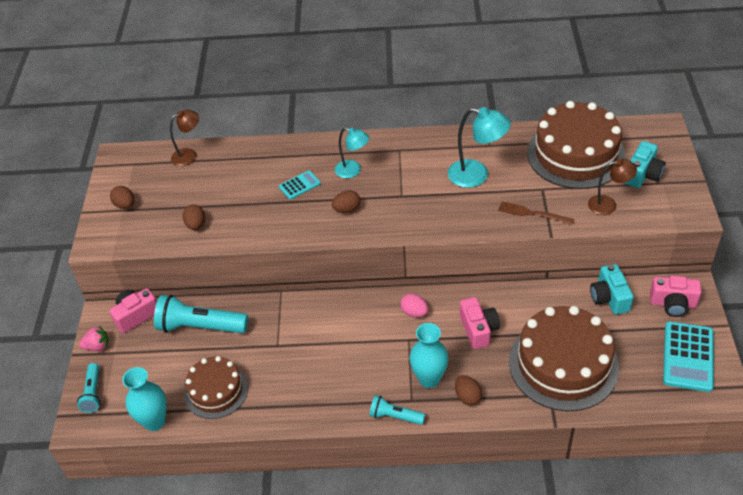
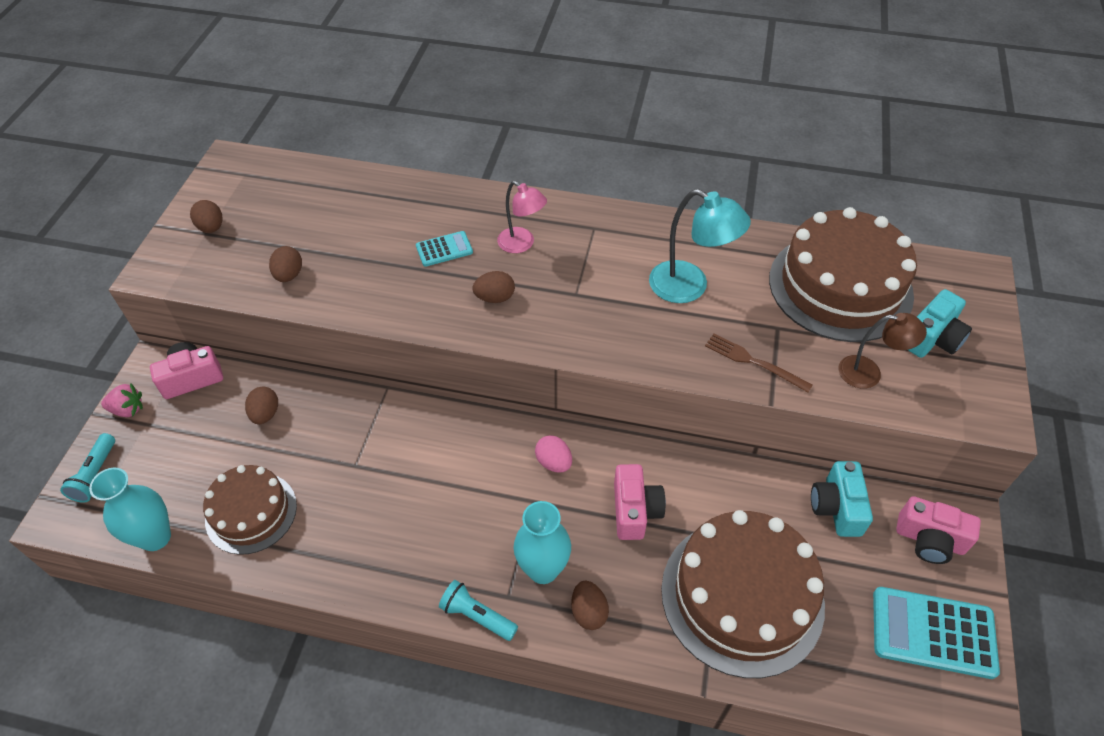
camera: 10 degrees right, 5 degrees up
(189, 155) = (318, 177): brown lamp -> none
(200, 327) = (265, 414): turquoise flashlight -> brown egg
(353, 171) = (522, 244): turquoise lamp -> pink lamp
(688, 357) = (933, 632): turquoise calculator -> turquoise calculator turned 75 degrees clockwise

